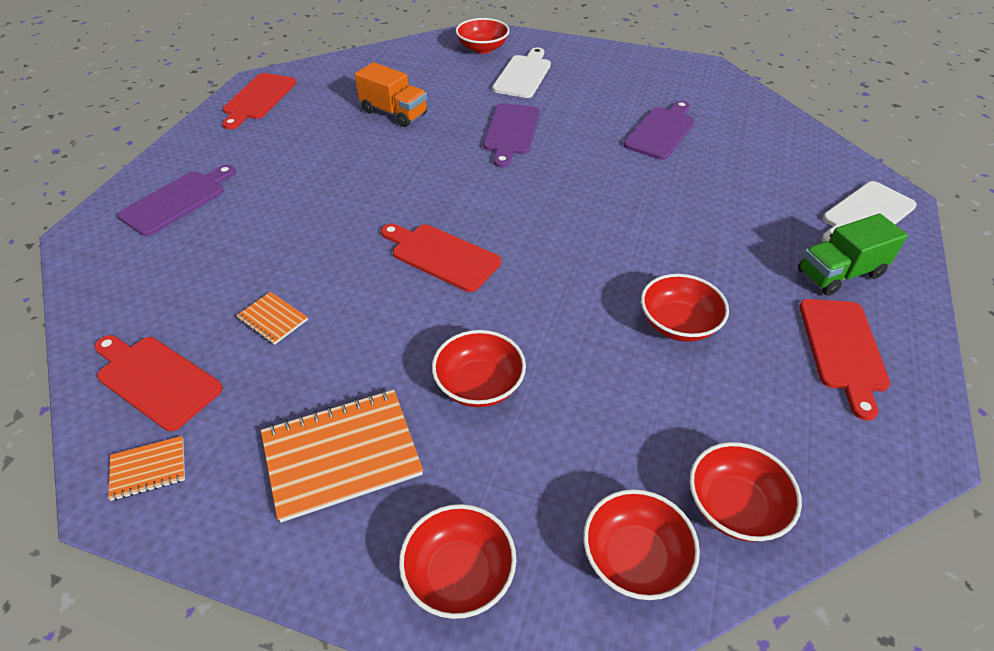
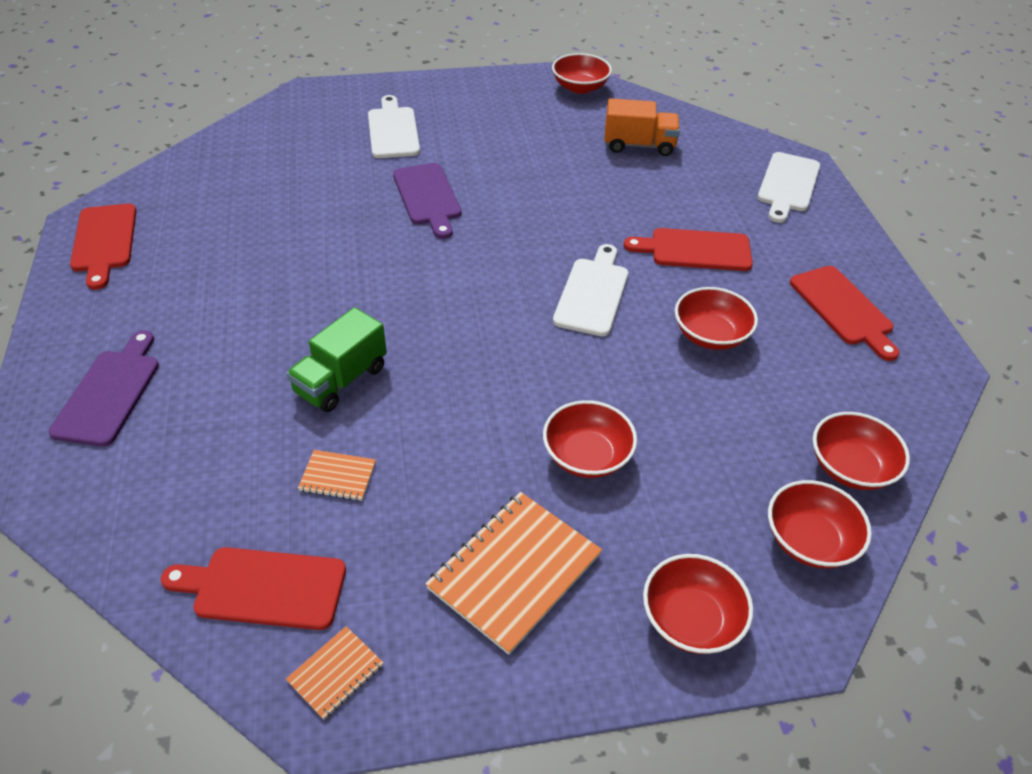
camera: 30 degrees left, 0 degrees up
(394, 113) = (285, 212): orange truck -> orange truck (639, 145)
(441, 256) = (458, 348): red cutting board -> red cutting board (695, 250)
(482, 48) = (325, 110): red bowl -> red bowl (580, 87)
(592, 250) = (593, 293): none -> white cutting board
(661, 131) = (571, 155): purple cutting board -> none
(839, 274) = (801, 245): green truck -> green truck (341, 380)

